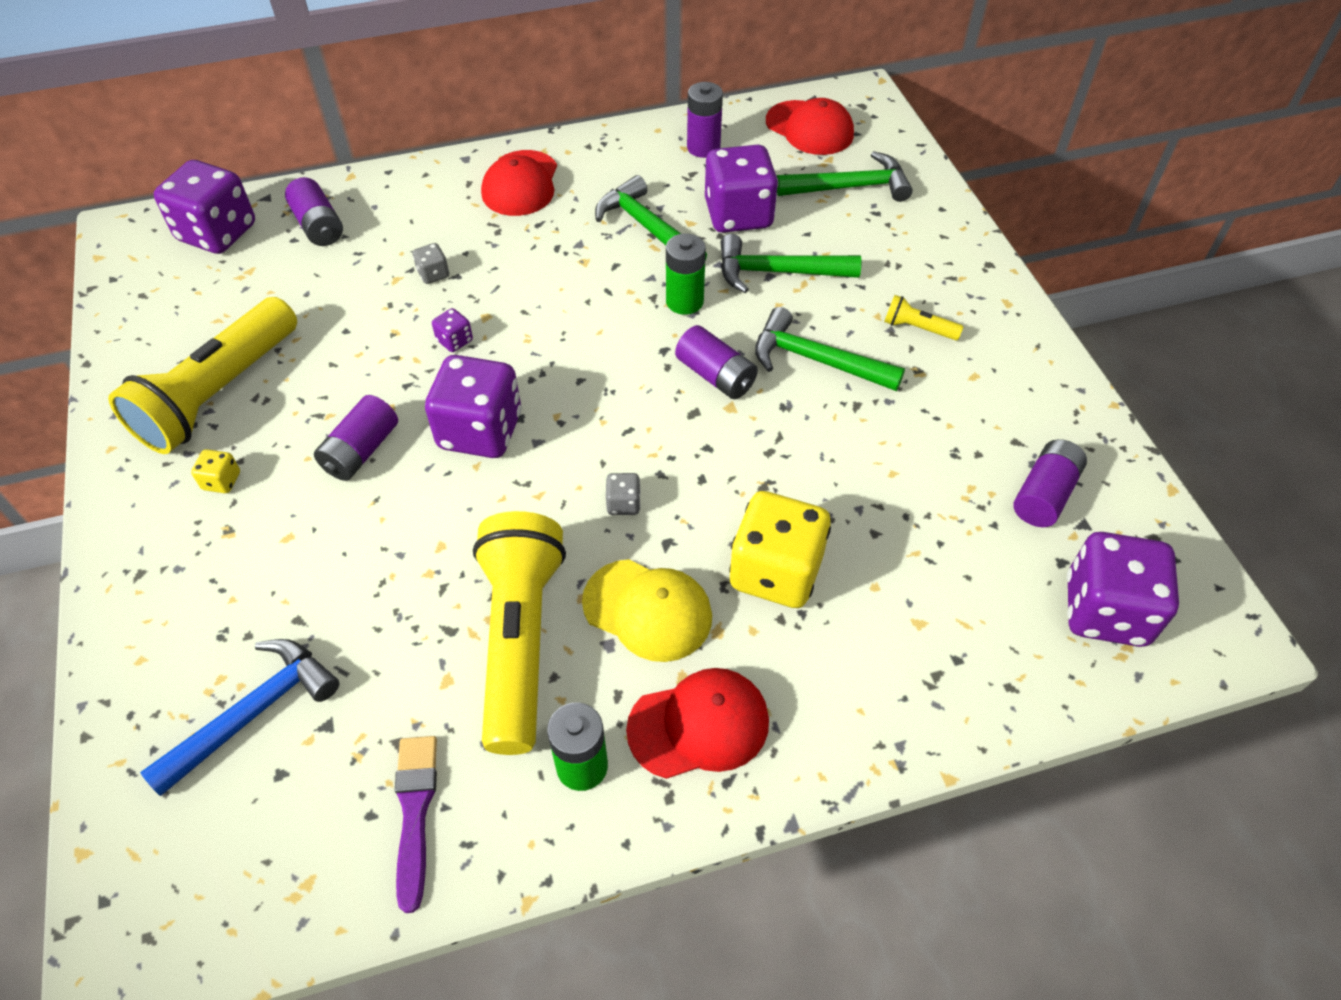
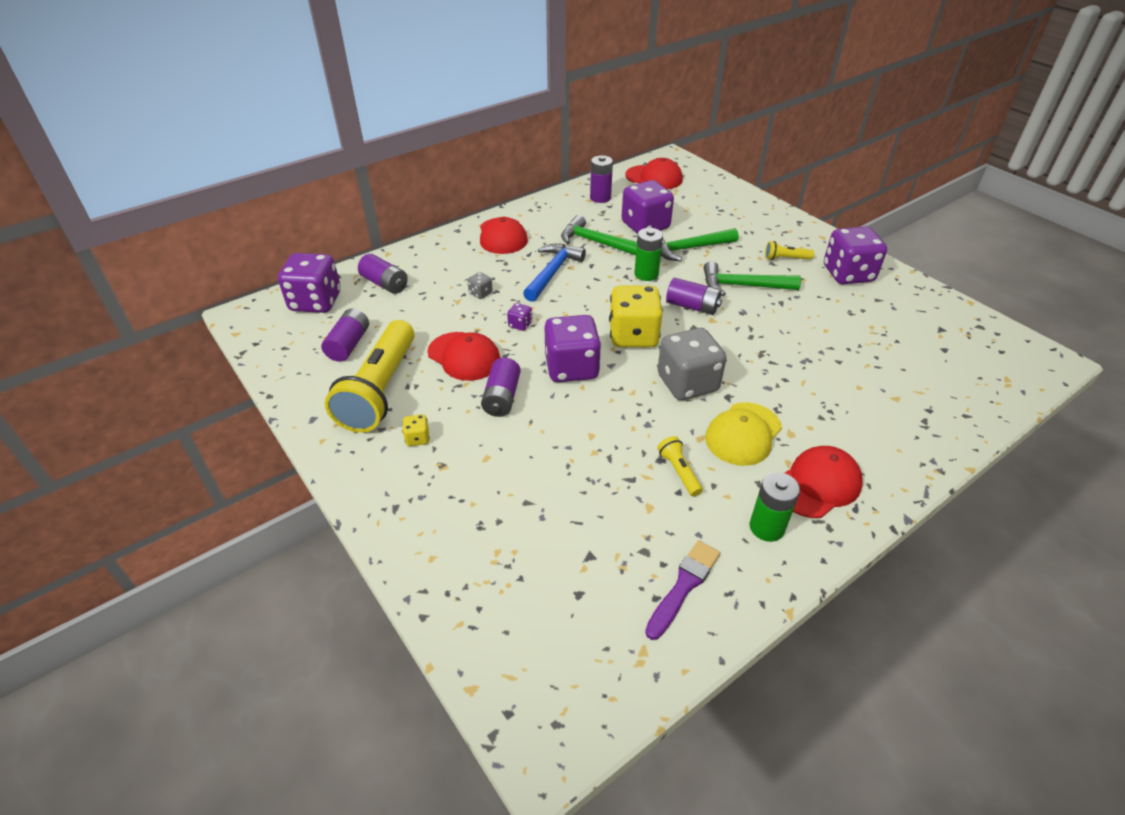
camera: 20 degrees left, 10 degrees down
(253, 713) = (535, 564): blue hammer -> blue hammer (552, 272)
(351, 372) = (464, 356): none -> red cap
(415, 812) = (683, 586): purple brush -> purple brush turned 60 degrees clockwise
(520, 640) = (679, 472): yellow flashlight -> yellow flashlight, size x0.41
(623, 504) = (687, 383): grey dice -> grey dice, size x2.35
(648, 610) = (743, 434): yellow cap -> yellow cap turned 120 degrees clockwise
(775, 572) = (800, 394): yellow dice -> yellow dice (633, 336)
(850, 187) = (698, 201): green hammer -> none
(1044, 495) = (911, 320): purple battery -> purple battery (348, 344)
(1105, 611) = (983, 366): purple dice -> purple dice (848, 274)

